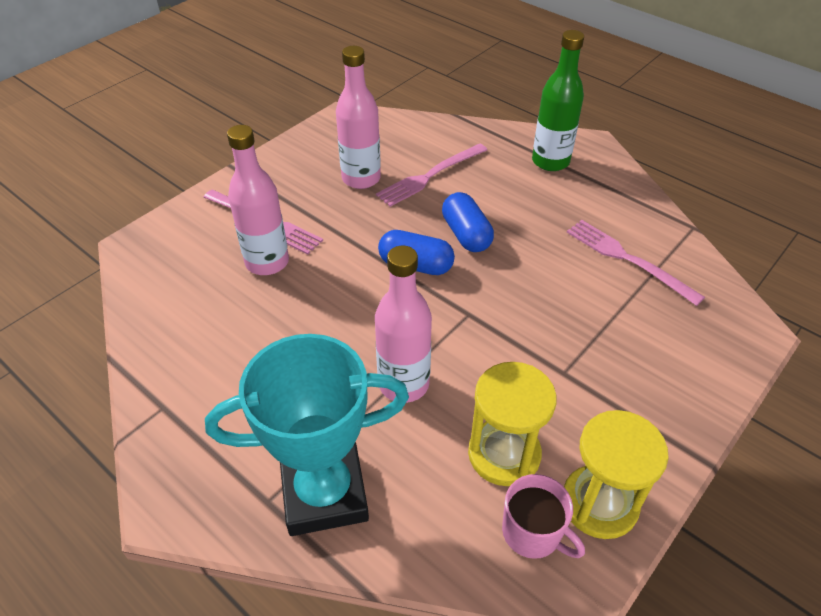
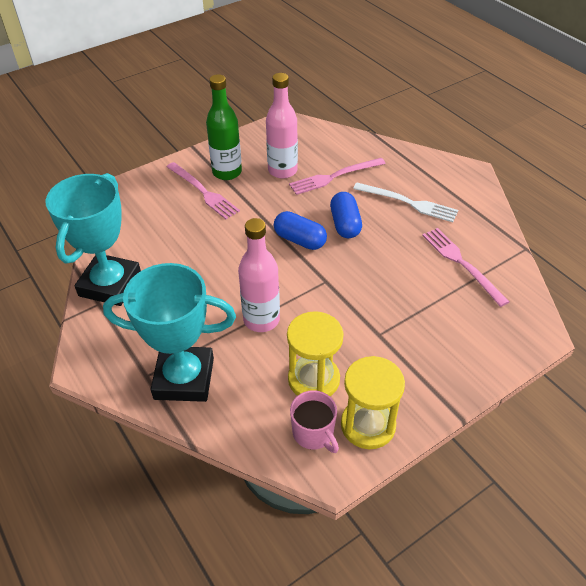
camera: 15 degrees right, 0 degrees up
(173, 376) = (110, 284): none -> turquoise trophy
(267, 262) = (196, 220): pink bottle -> none
(533, 194) = (408, 203): none -> white fork
(550, 161) = (432, 180): green bottle -> green bottle (227, 172)

